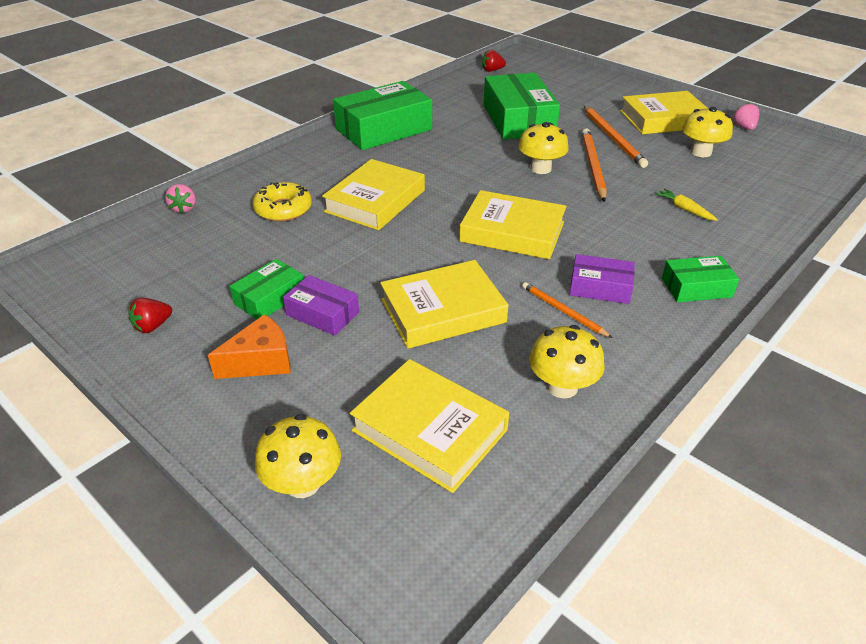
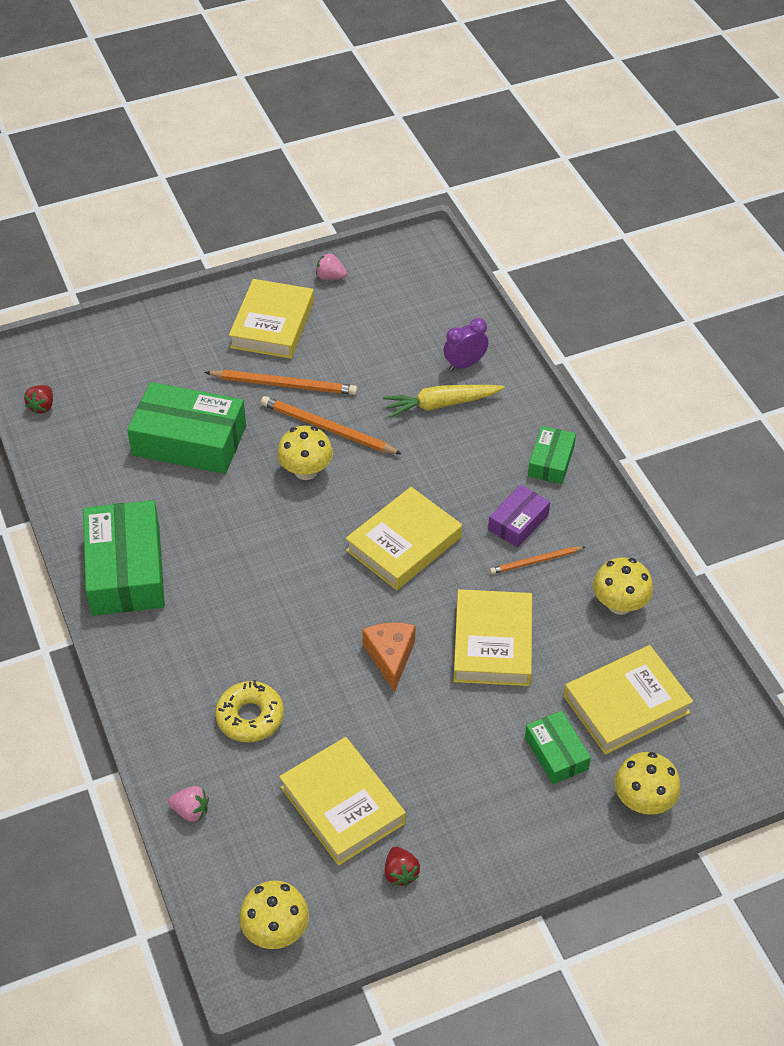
camera: 65 degrees left, 10 degrees up
(261, 361) = (494, 796): orange cheese -> orange cheese (390, 657)
(270, 298) = (406, 768): green box -> green box (556, 753)
(322, 313) = (451, 732): purple box -> none
(375, 201) = (283, 631): yellow book -> yellow book (342, 805)
(684, 209) = (441, 404): yellow carrot -> yellow carrot, size x1.76
(701, 152) = (355, 336): yellow mushroom -> yellow mushroom (276, 930)
(745, 209) = (464, 364): none -> purple clock

